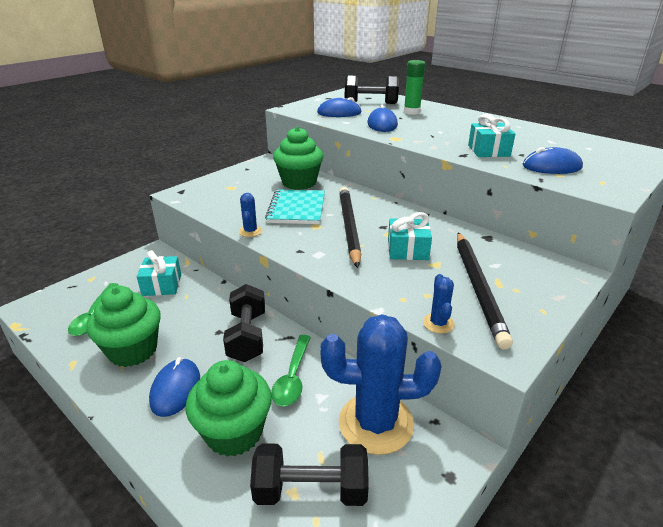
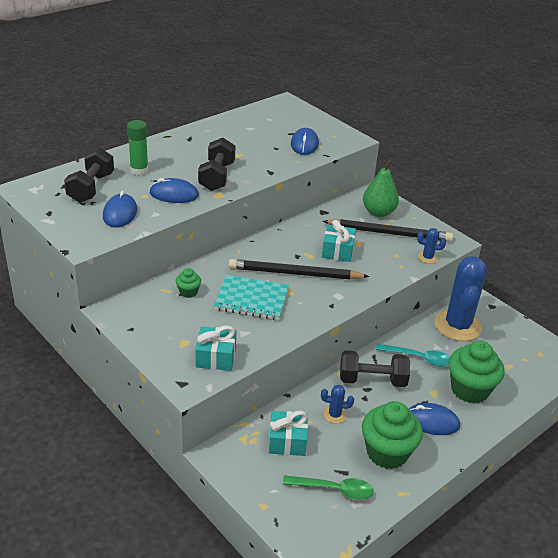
camera: 85 degrees left, 5 degrees up
(250, 231) = (292, 332): blue cactus -> blue cactus (334, 415)
(293, 377) = (418, 358): green spoon -> turquoise spoon
(299, 182) = (188, 292): green cupcake -> green cupcake, size x0.47
(311, 490) = (507, 358): black dumbbell -> black dumbbell (217, 177)
(488, 151) = (265, 159): turquoise gift -> turquoise gift (216, 357)
(525, 277) = (378, 212): none -> green pear

